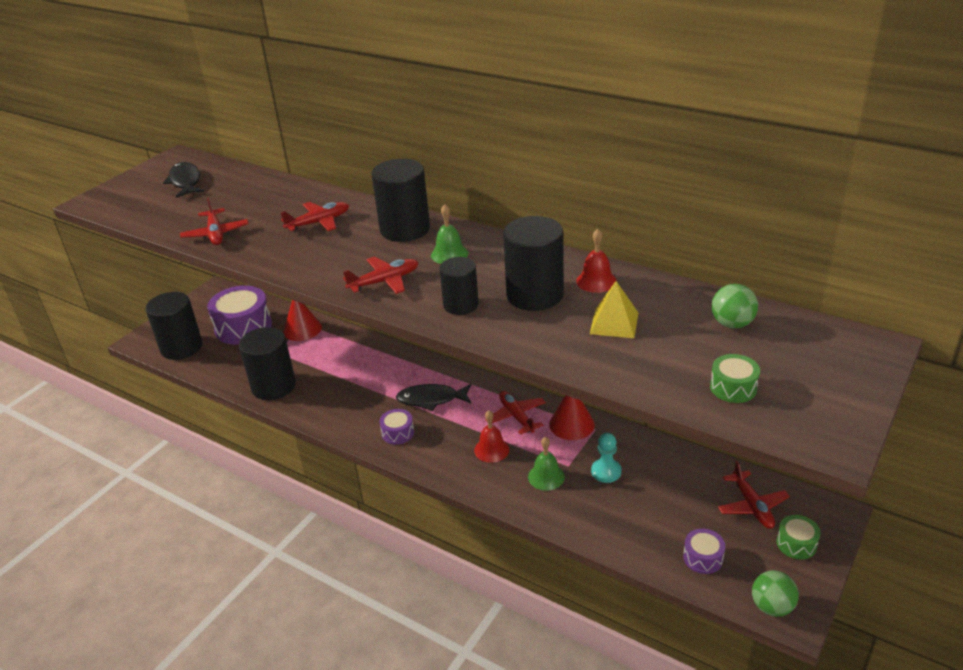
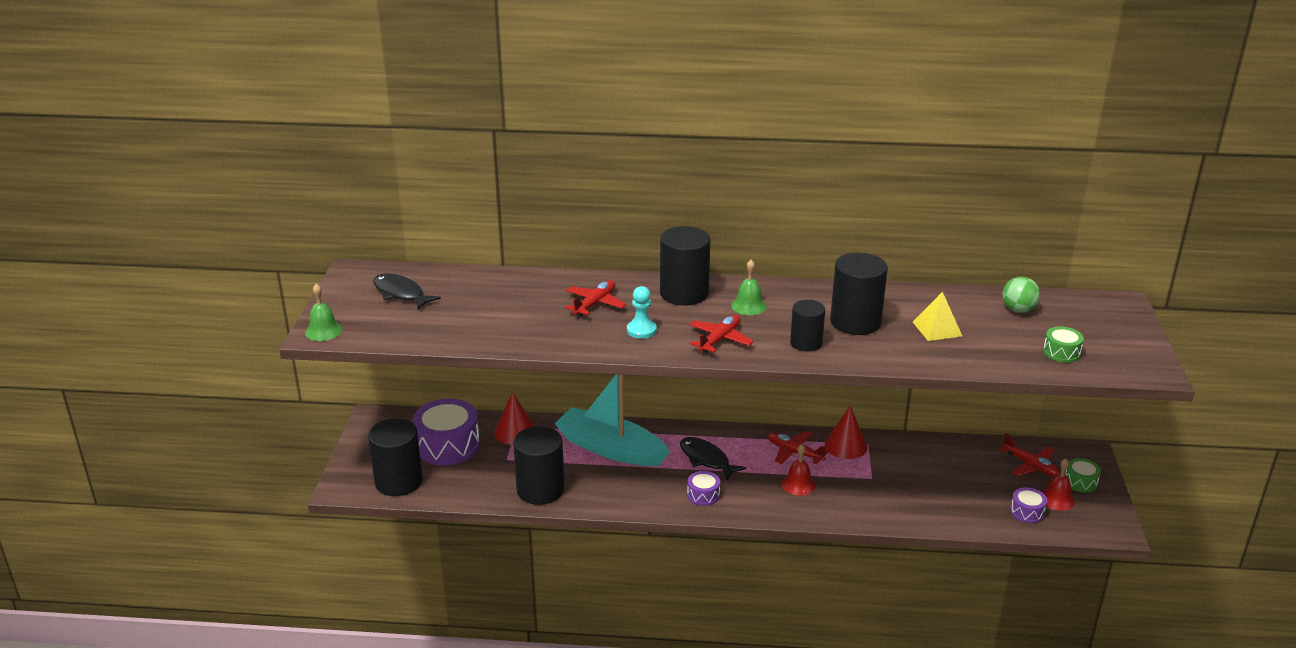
camera: 30 degrees left, 5 degrees down
(216, 234) = (504, 334): red plane -> none
(361, 365) = (610, 449): none -> turquoise boat
(431, 399) = (706, 459): black fish -> black fish turned 75 degrees clockwise
(546, 477) = (862, 491): green bell -> green bell (323, 331)
(596, 281) = (890, 301): red bell -> red bell (1057, 499)
(606, 471) = (905, 473): turquoise pawn -> turquoise pawn (641, 330)
(772, 607) = (1098, 528): green ball -> none

